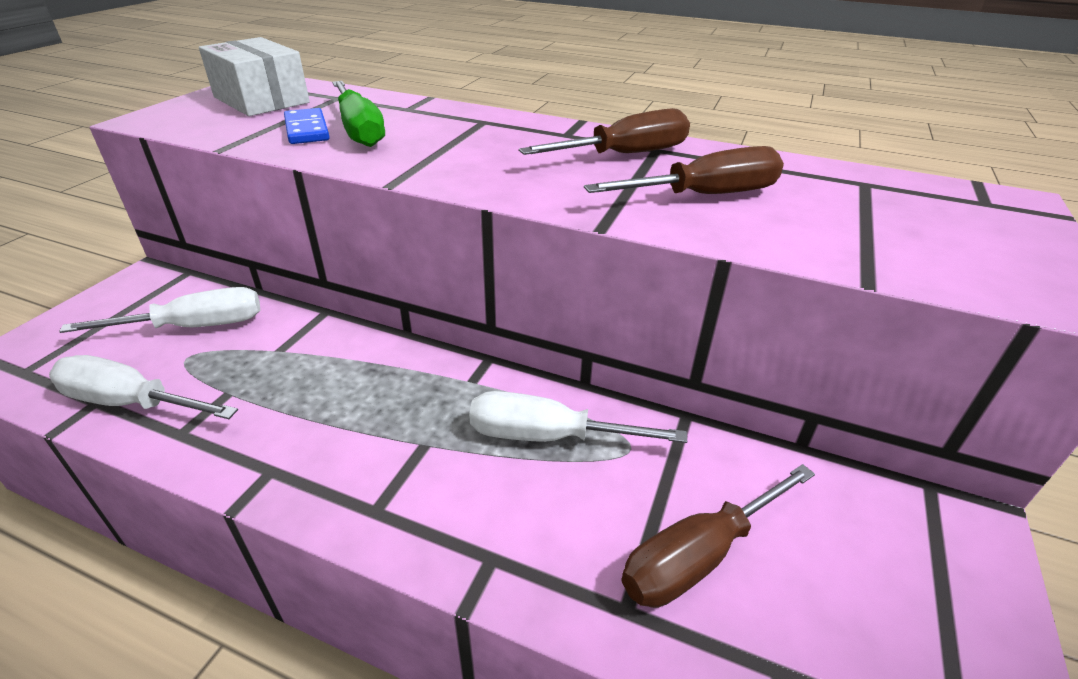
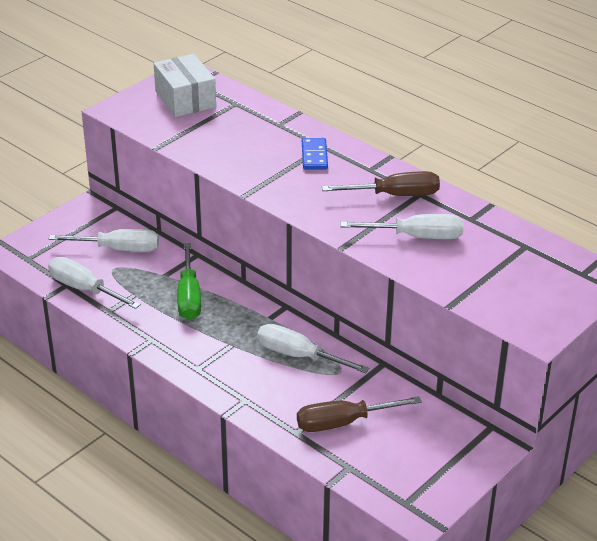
camera: 20 degrees right, 0 degrees up
(306, 130) = (208, 137): blue domino -> blue domino (314, 156)
(359, 130) = (240, 143): green screwdriver -> green screwdriver (189, 296)
(704, 195) = (416, 237): brown screwdriver -> white screwdriver

